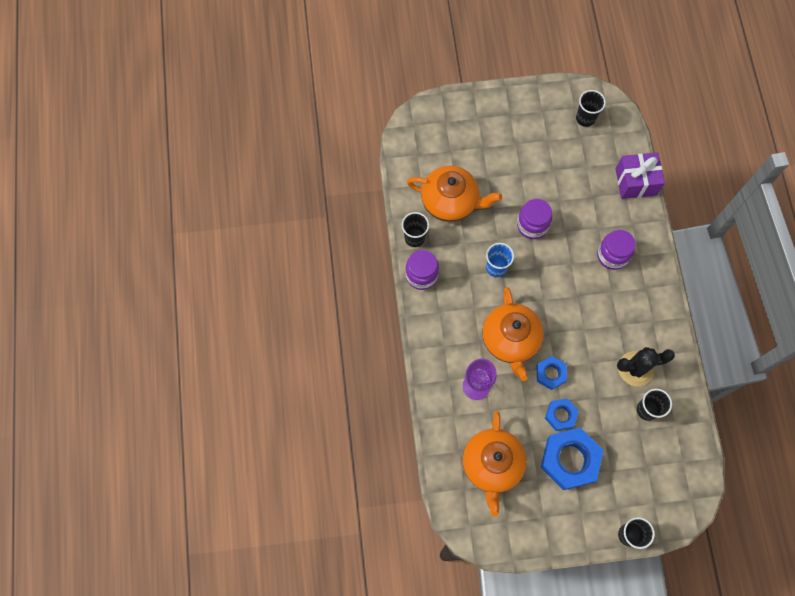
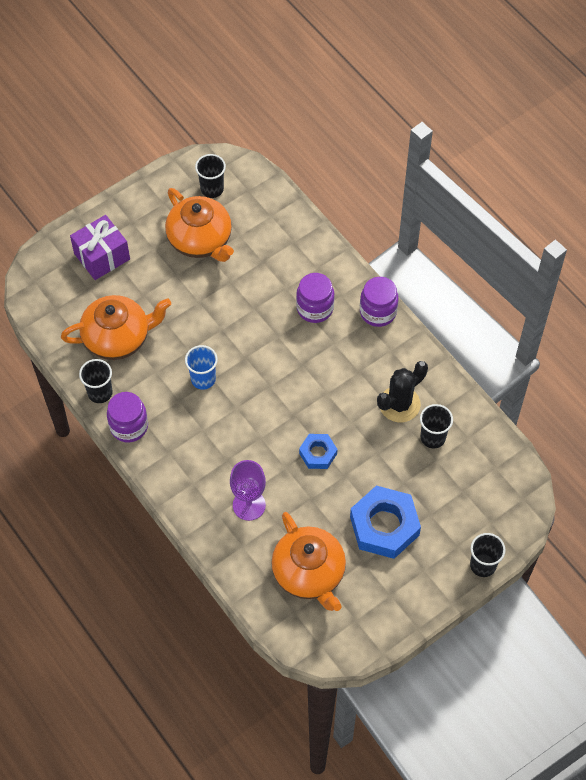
camera: 30 degrees left, 10 degrees down
(510, 340) = (258, 442): orange teapot -> orange teapot (200, 240)
(532, 225) = (217, 319): purple jar -> purple jar (378, 312)
(560, 415) = (351, 488): blue nut -> none
(635, 182) = (298, 226): purple gift -> purple gift (102, 256)

